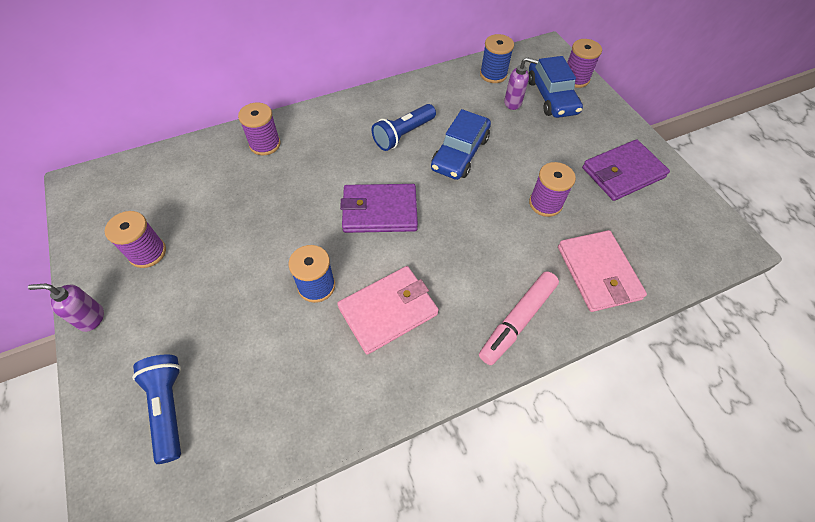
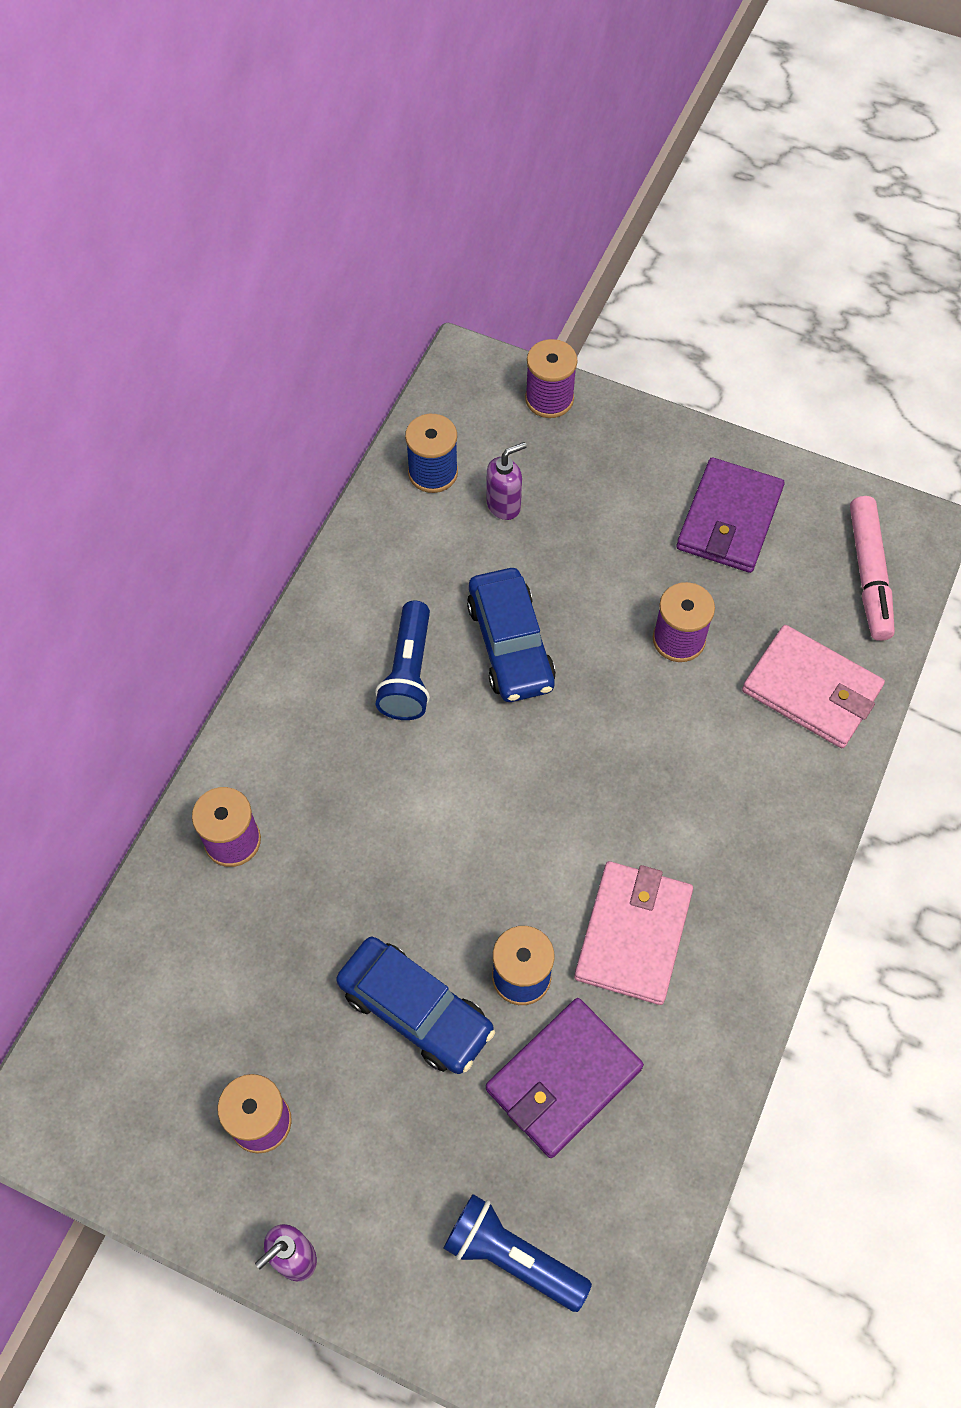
camera: 40 degrees left, 5 degrees up
(379, 211) = (493, 813): purple wallet -> purple wallet (563, 1079)
(517, 320) = (779, 824): pink marker -> pink marker (869, 574)
(551, 96) = (544, 455): blue car -> blue car (415, 1010)

